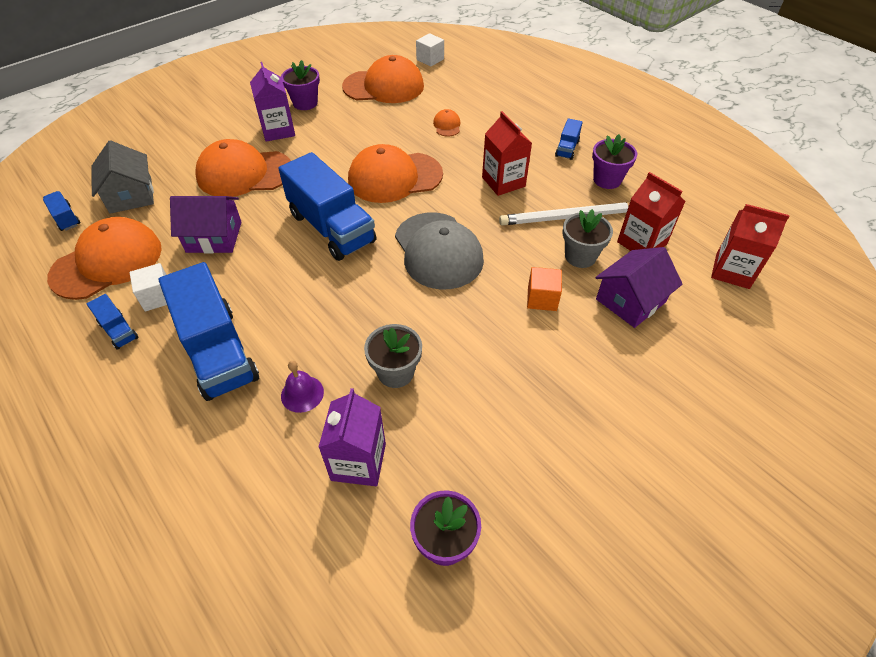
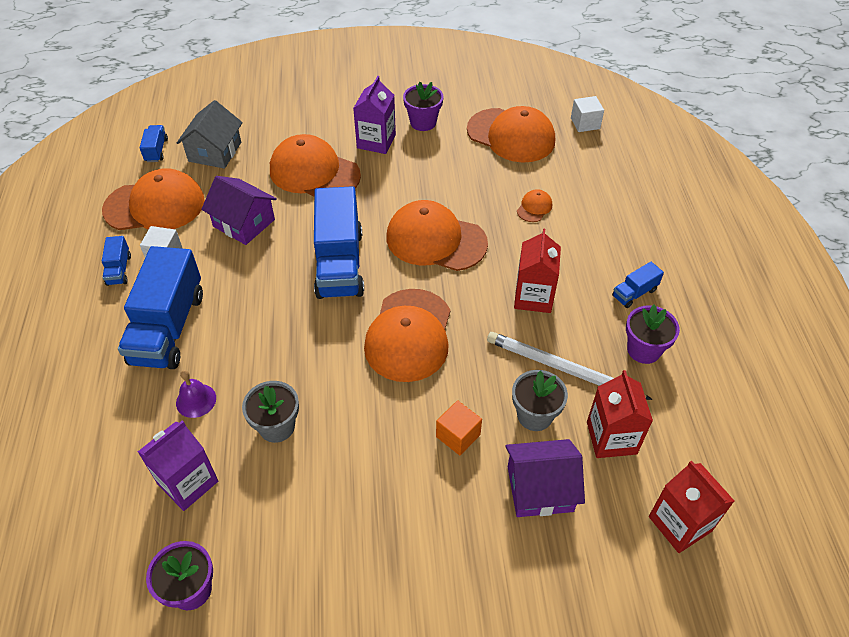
camera: 35 degrees right, 0 degrees up
(438, 251) = (409, 335): grey cap -> orange cap

